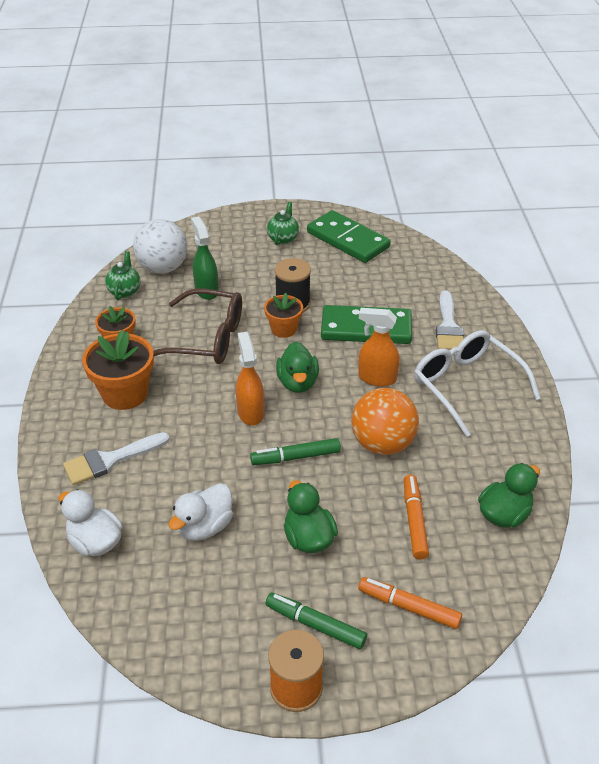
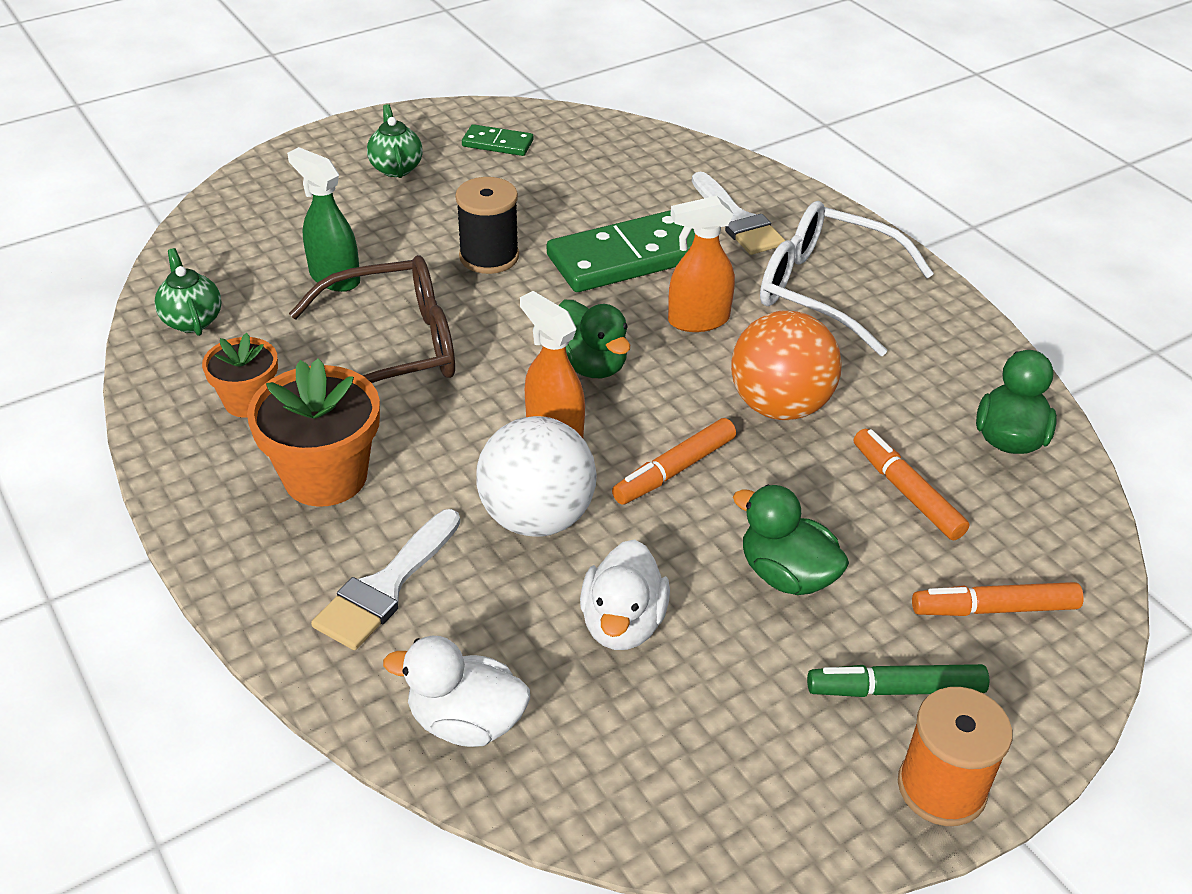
camera: 30 degrees left, 0 degrees up
(163, 268) = (231, 266): white ball -> white ball (536, 517)
(284, 329) = (505, 296): orange flower pot -> none
(295, 457) = (674, 470): green marker -> orange marker
(347, 240) = (497, 143): green domino -> green domino, size x0.50

